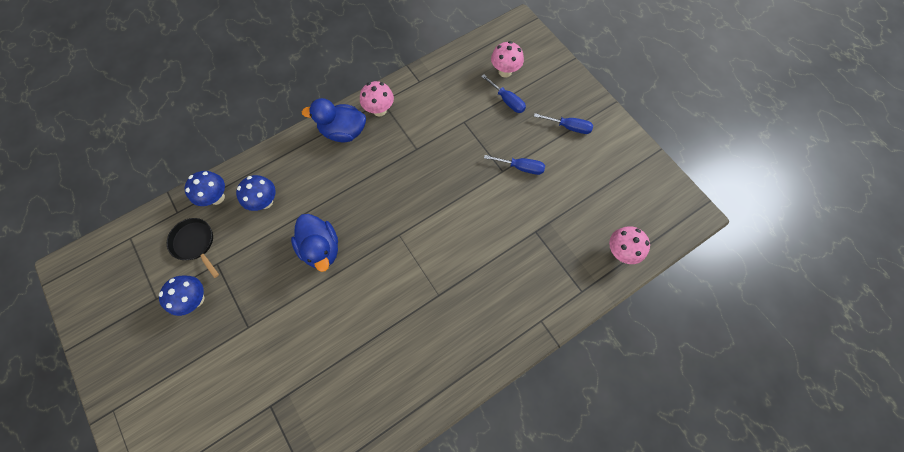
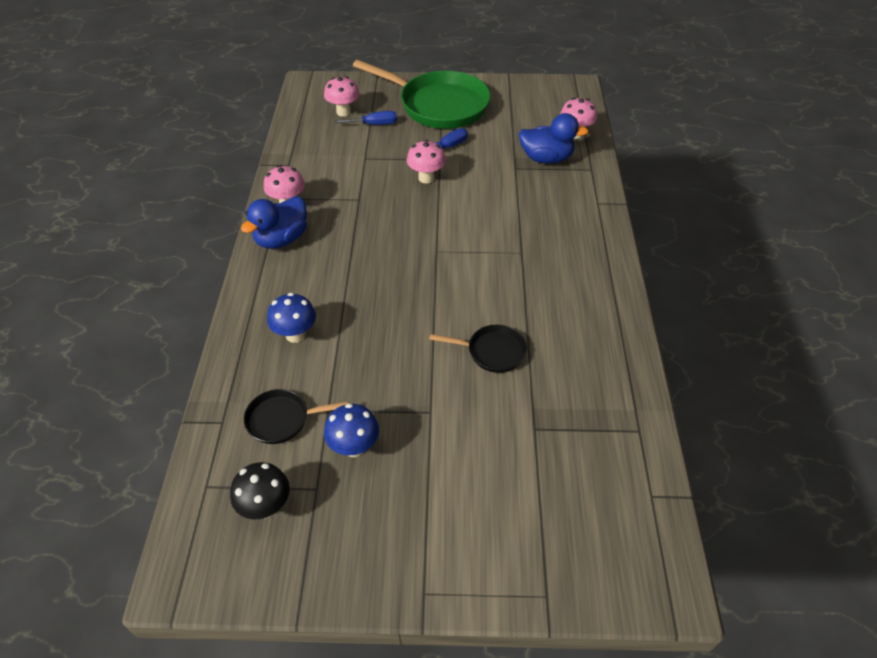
camera: 55 degrees left, 20 degrees down
(130, 280) = (266, 507): none -> black mushroom
(217, 197) = (244, 375): blue mushroom -> none
(321, 248) = (396, 313): blue duck -> blue duck (546, 158)
(323, 335) = (492, 352): none -> black pan
(473, 176) = (426, 178): none -> pink mushroom
(568, 127) = (438, 105): blue screwdriver -> green pan

